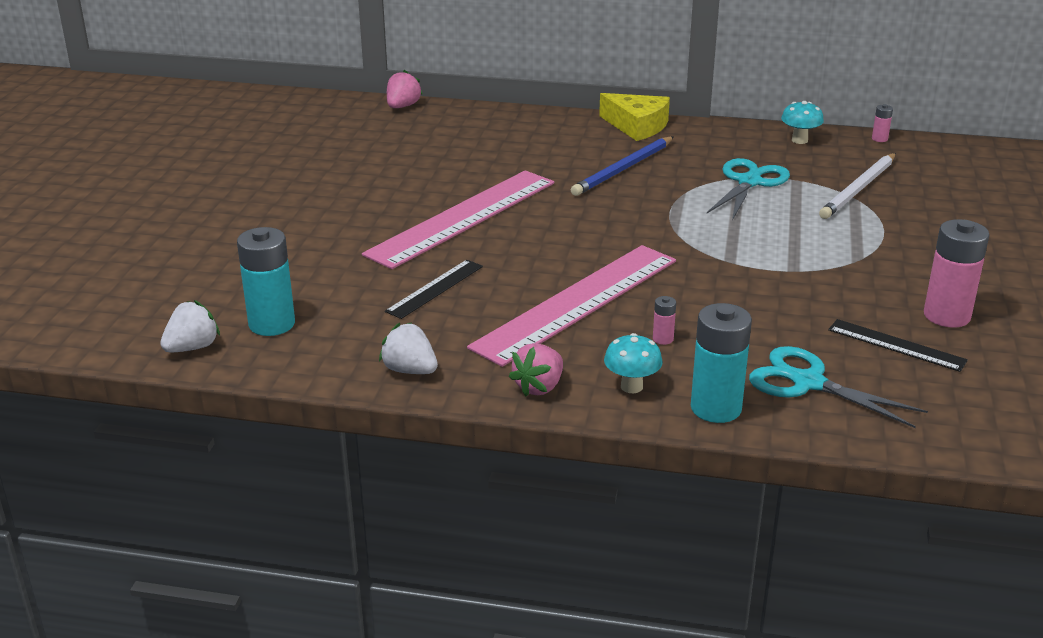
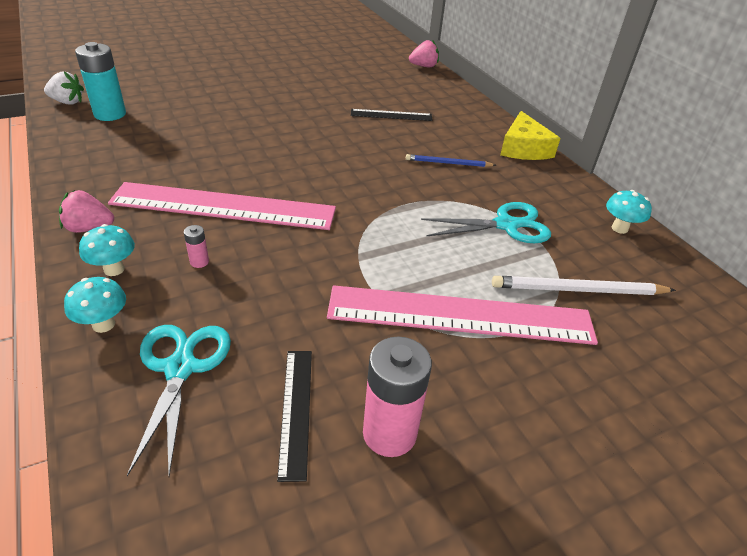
camera: 50 degrees right, 10 degrees up
(410, 370) = (82, 173): white strawberry -> none
(435, 289) = (196, 148): black ruler -> black ruler (391, 115)
(462, 217) = (301, 128): pink ruler -> pink ruler (460, 315)
(623, 169) = (448, 163): blue pencil -> blue pencil, size x0.63
(716, 408) = (103, 324): turquoise battery -> turquoise mushroom
(879, 139) = (696, 273): pink battery -> none

